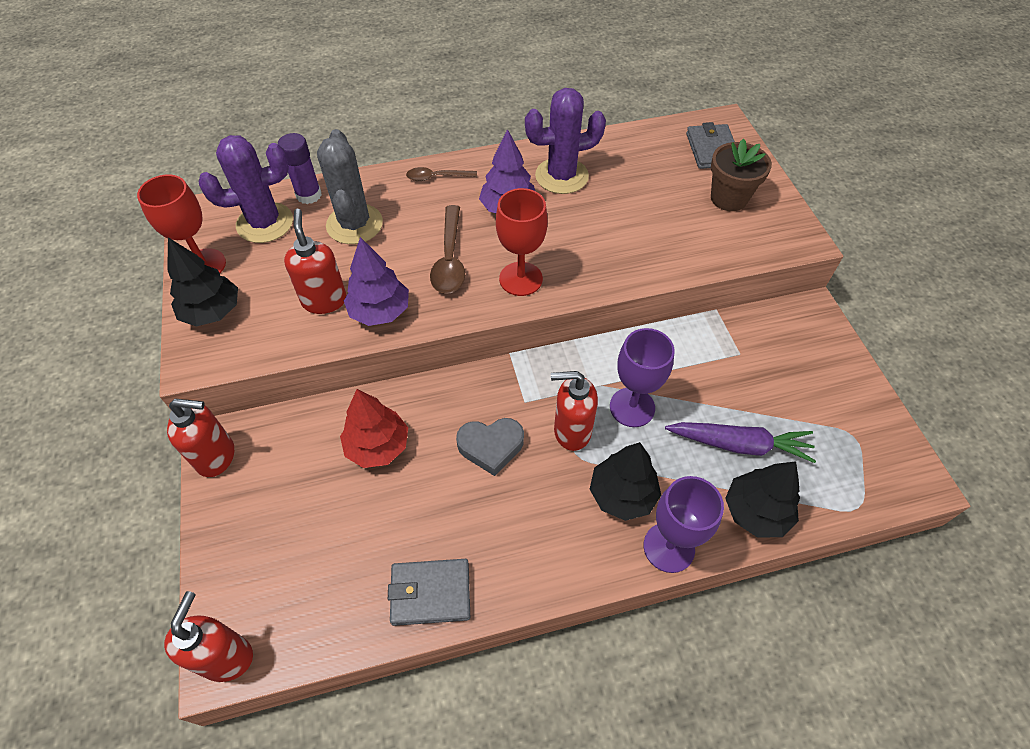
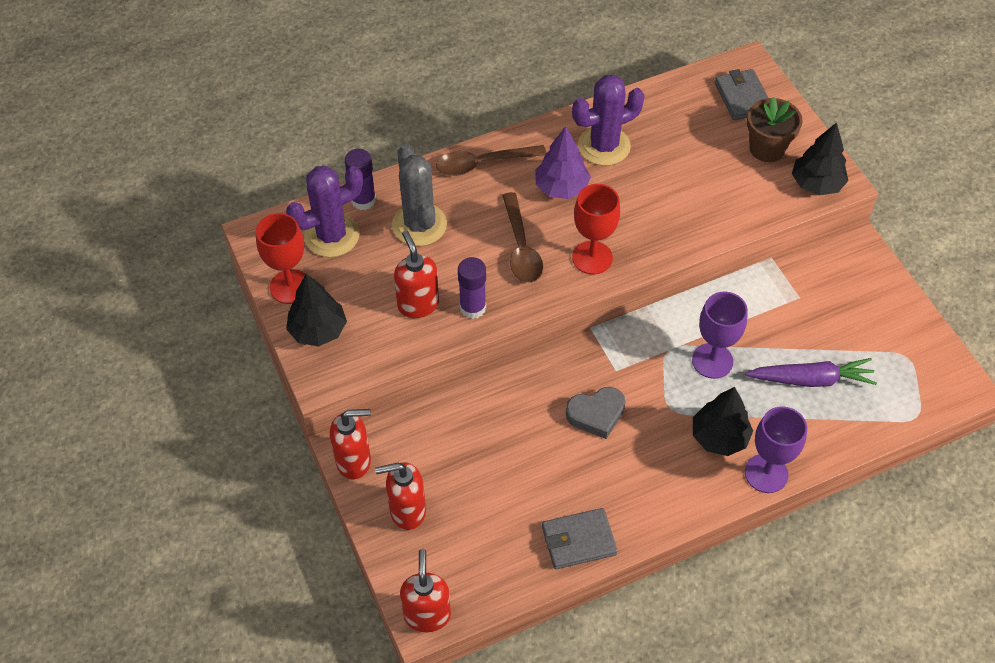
camera: 10 degrees left, 0 degrees up
(377, 446) = (495, 429): red tree -> none
(380, 311) = (472, 307): purple tree -> purple glue stick
(436, 177) = (482, 164): brown spoon -> brown spoon, size x1.60
(571, 431) = (664, 390): red soap dispenser -> red soap dispenser (407, 511)
(756, 511) = (833, 433): black tree -> black tree (816, 184)

